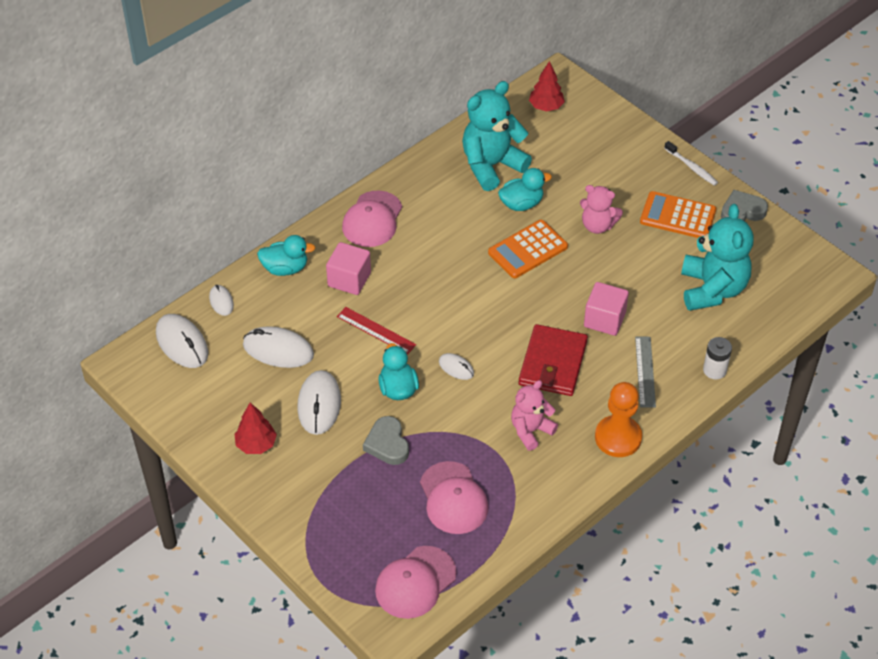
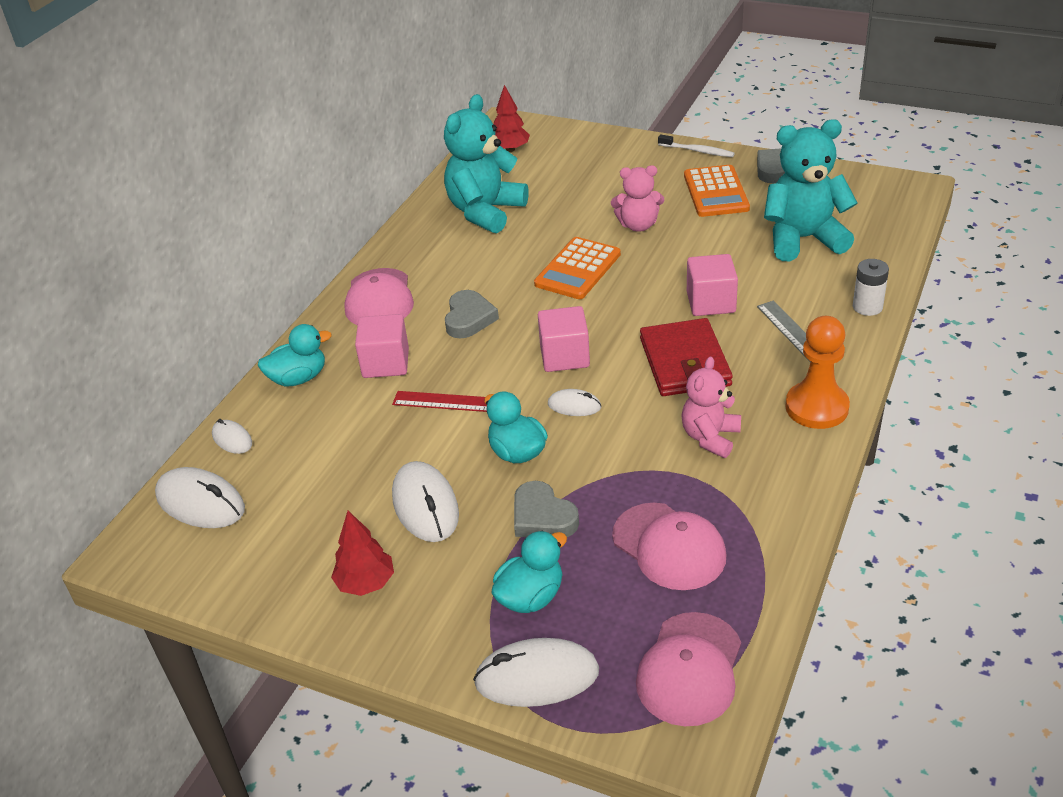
camera: 20 degrees left, 10 degrees down
(278, 350) = (336, 465): white mouse -> white mouse (537, 677)
(425, 263) = (469, 318): none -> grey heart
(473, 324) = (564, 356): none -> pink cube
(521, 204) = (541, 233): turquoise duck -> turquoise duck (530, 597)
(677, 216) = (716, 192): orange calculator -> orange calculator turned 90 degrees counterclockwise
(712, 289) = (803, 239): turquoise teddy bear -> turquoise teddy bear turned 75 degrees counterclockwise

